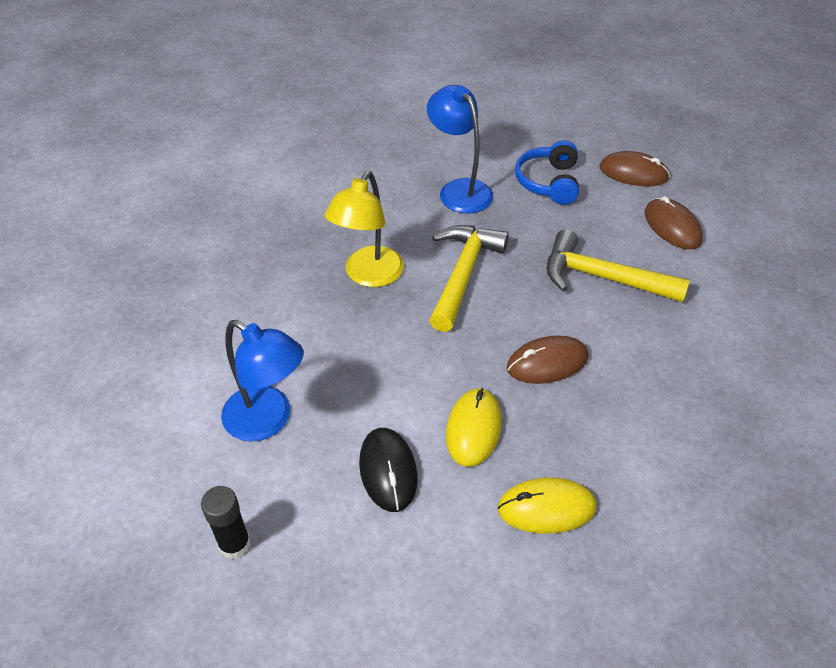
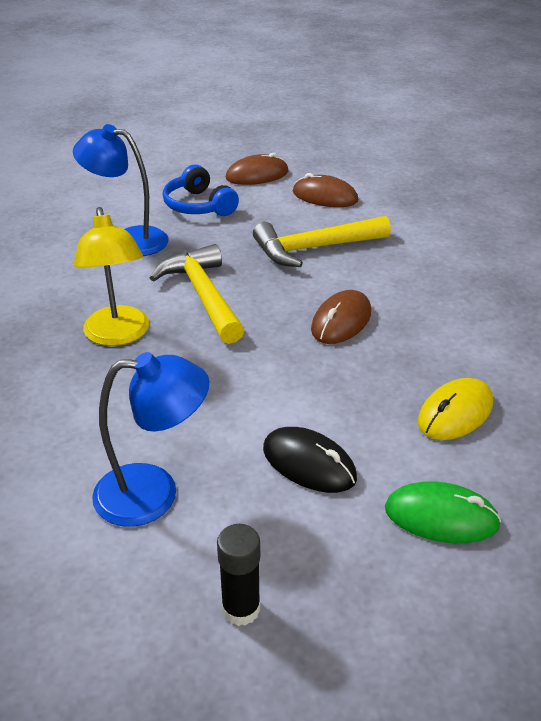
camera: 40 degrees left, 10 degrees down
(434, 584) = (441, 517): none -> green mouse
(473, 429) = (340, 394): yellow mouse -> none

